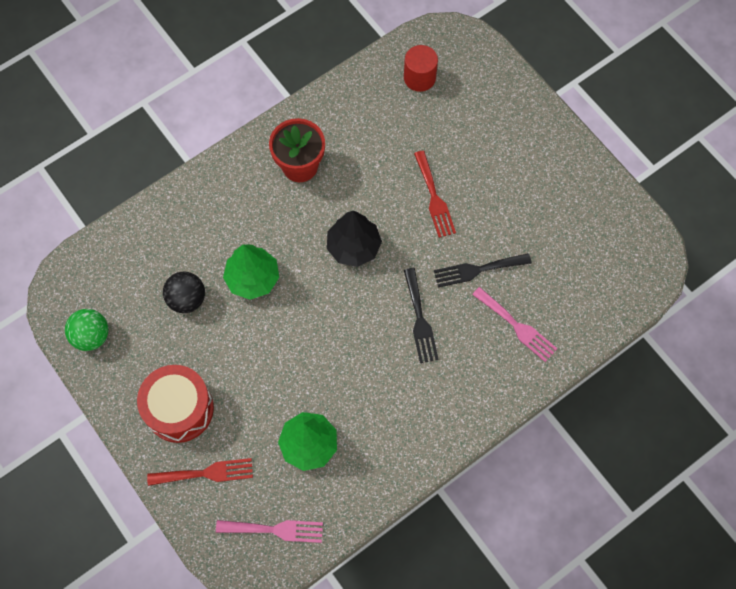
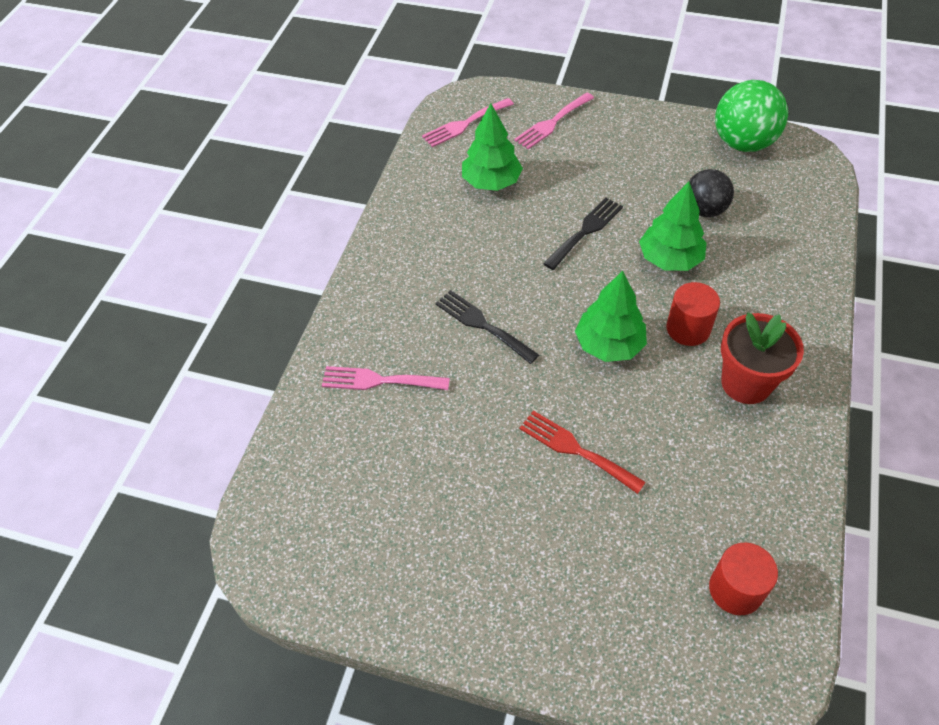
camera: 145 degrees right, 15 degrees down
(91, 336) = (743, 143): green ball -> green ball, size x1.55
(179, 409) = (618, 143): red drum -> none
(206, 473) = (552, 123): red fork -> pink fork
(295, 222) = (688, 328): none -> red cylinder
(353, 247) = (609, 345): black tree -> green tree
(477, 270) = (463, 407): black fork -> black fork (585, 231)

